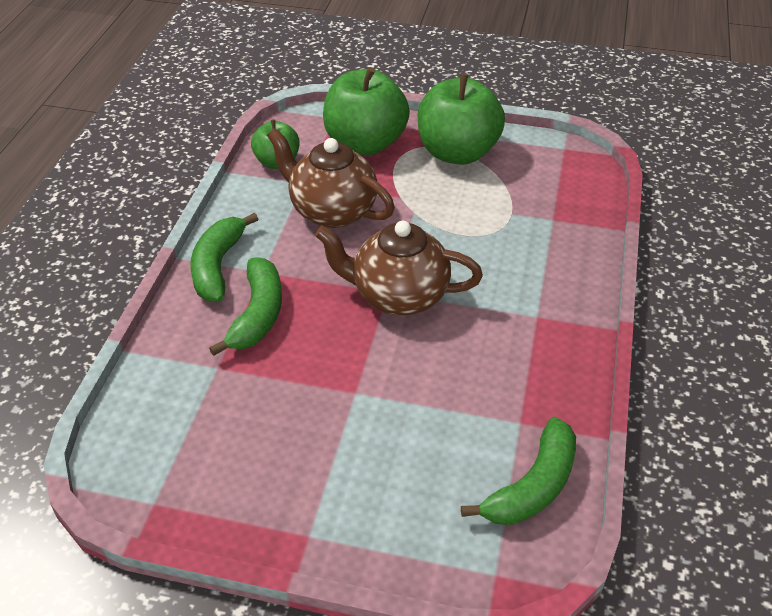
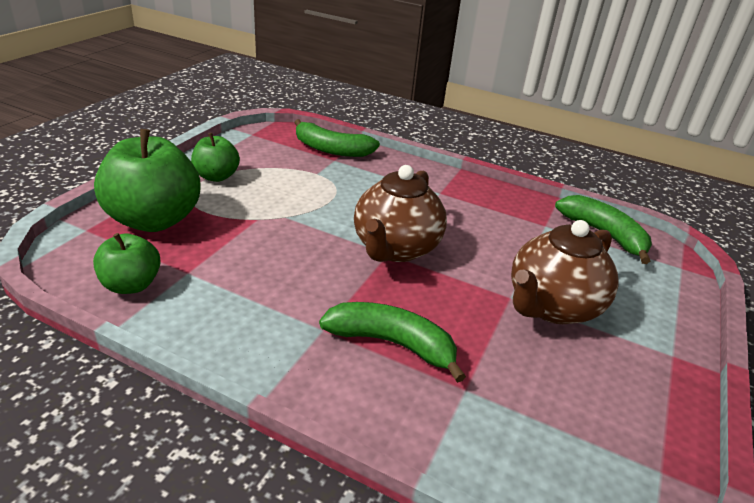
camera: 80 degrees left, 10 degrees down
(218, 266) = (297, 365): green banana -> green banana (332, 149)
(332, 211) = (251, 262): brown teapot -> brown teapot (552, 306)
(457, 152) = (216, 176): green apple -> green apple, size x0.55

